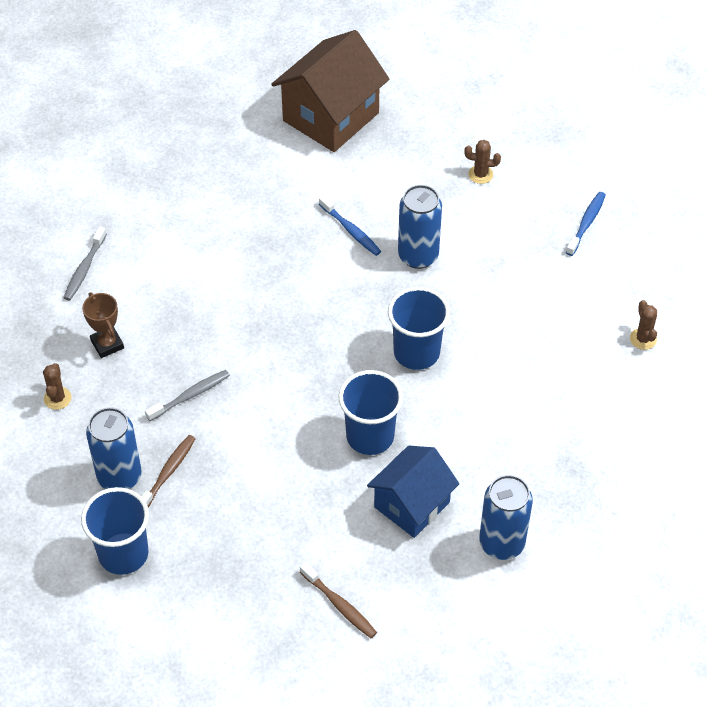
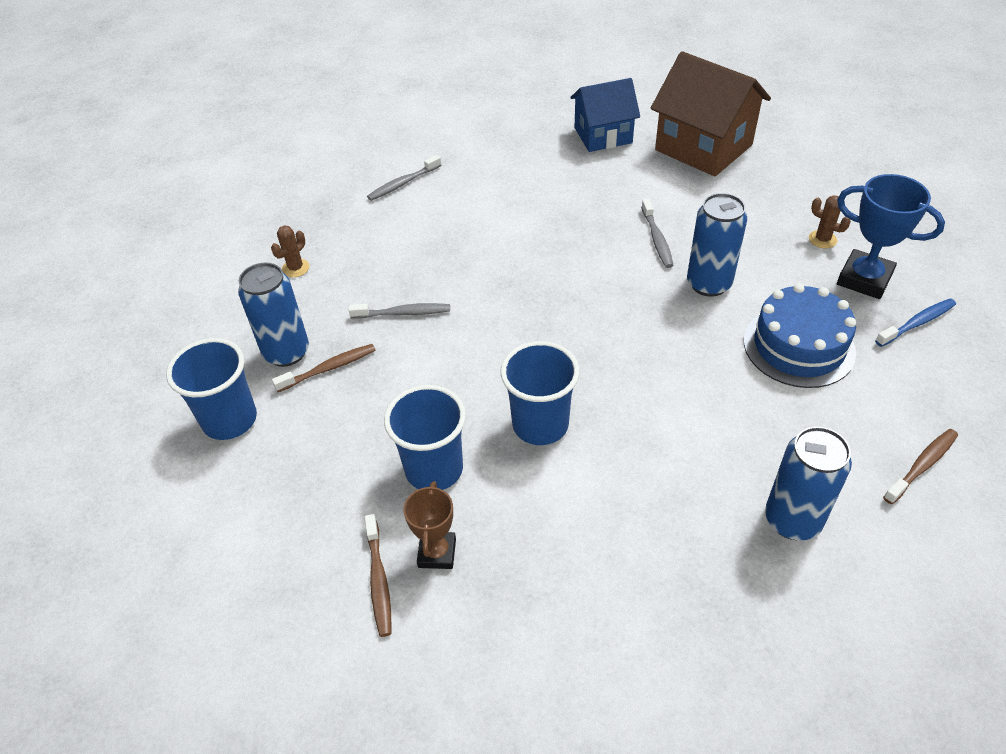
camera: 35 degrees right, 5 degrees down
(107, 344) = (371, 244): brown trophy -> brown trophy (437, 553)
(331, 117) = (703, 147): brown house -> brown house turned 60 degrees clockwise
(351, 231) = (657, 239): blue toothbrush -> grey toothbrush
(412, 504) = (533, 514): blue house -> blue house (603, 135)
(416, 352) = (646, 368): blue cup -> blue cup (434, 469)
(501, 543) = (604, 610): blue can -> blue can (792, 520)
(515, 282) = (798, 346): none -> blue cake
(530, 199) = (864, 279): none -> blue trophy
(643, 339) = (922, 465): brown cactus -> brown toothbrush

